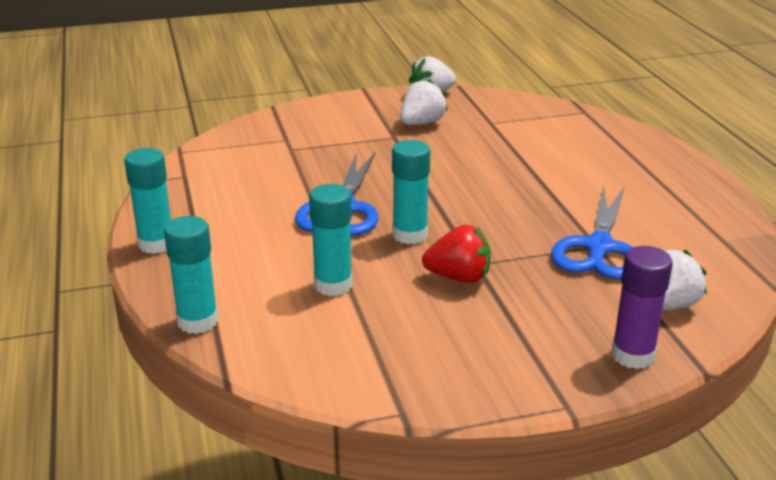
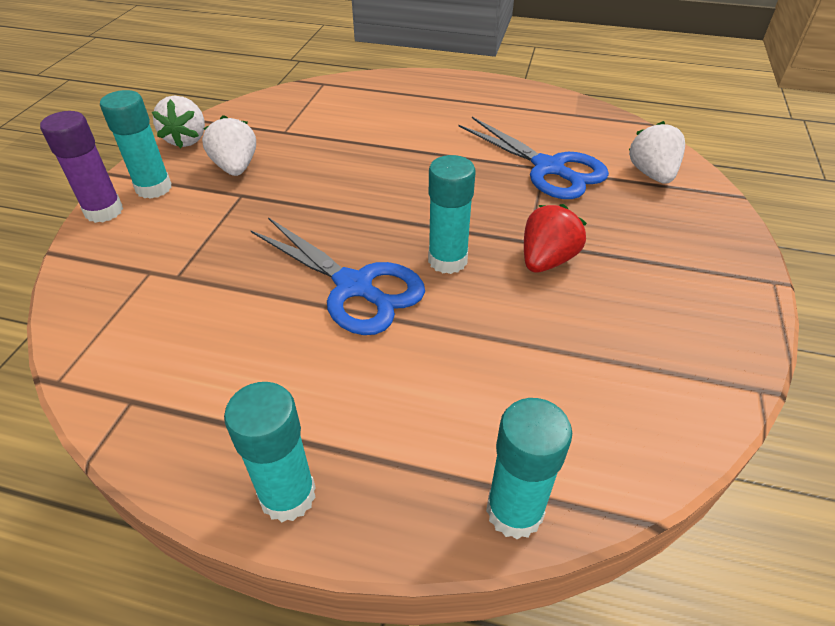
camera: 60 degrees left, 15 degrees up
(333, 285) = (506, 353): turquoise glue stick -> turquoise glue stick (154, 188)
(632, 355) = (714, 218): purple glue stick -> purple glue stick (104, 211)

